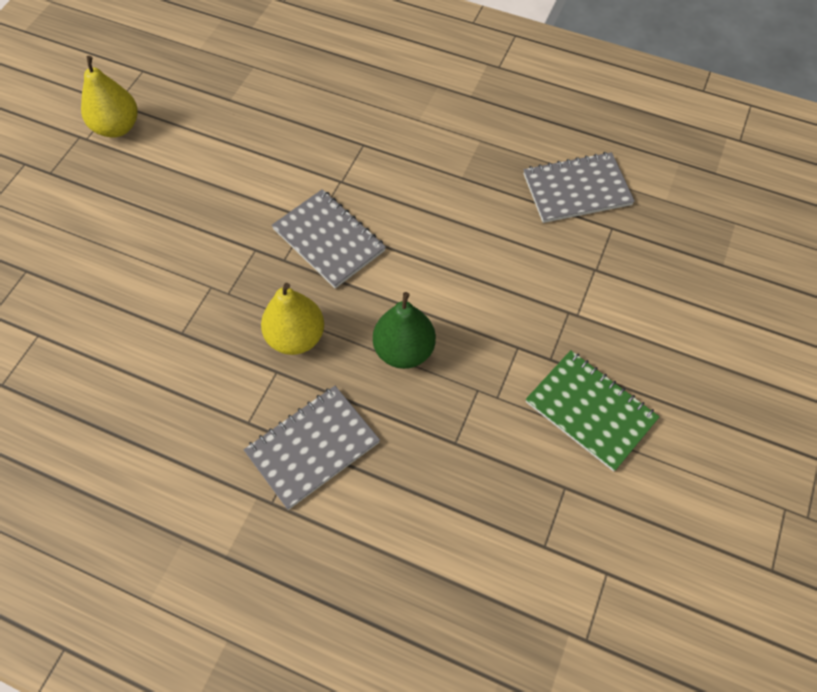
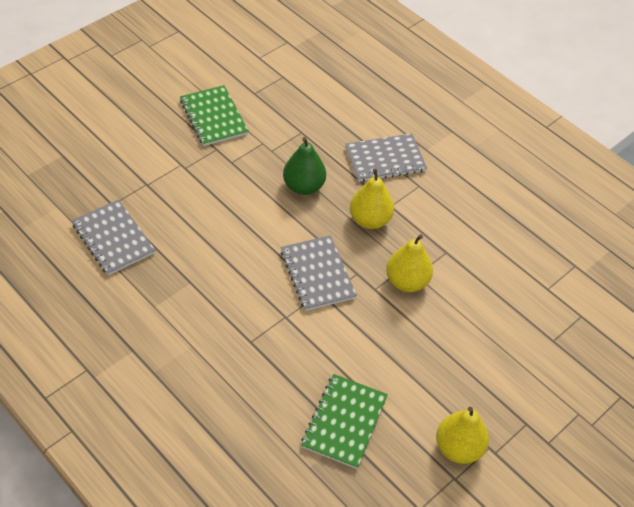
camera: 160 degrees left, 10 degrees down
(220, 273) = (407, 282): none -> yellow pear
(236, 110) = (344, 422): none -> green notebook
(576, 189) = (113, 239): grey notebook -> grey notebook turned 45 degrees clockwise

